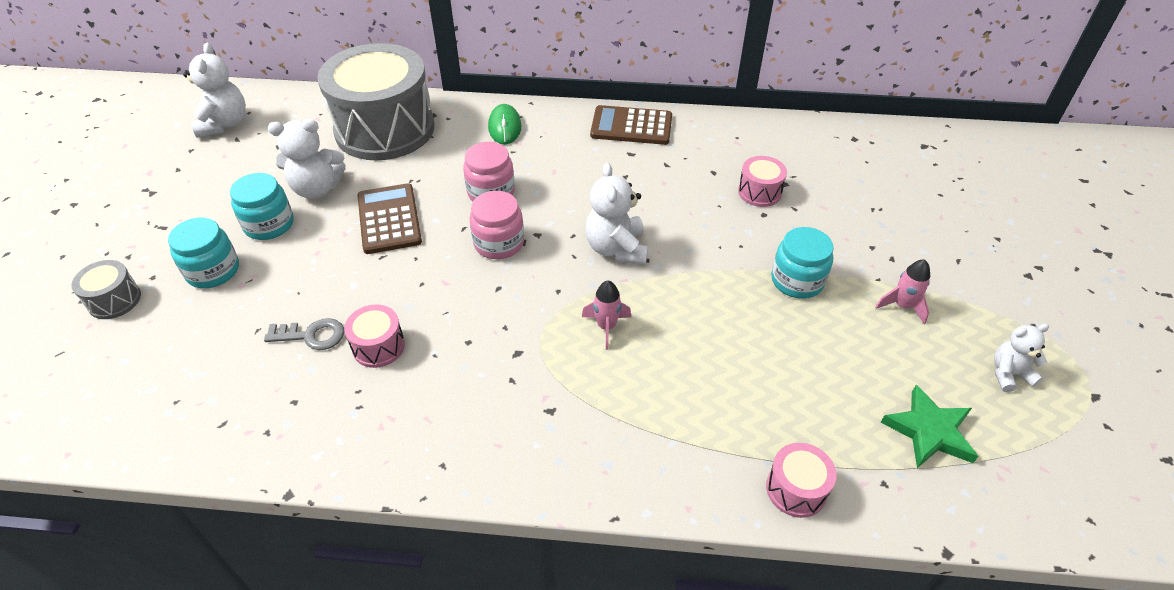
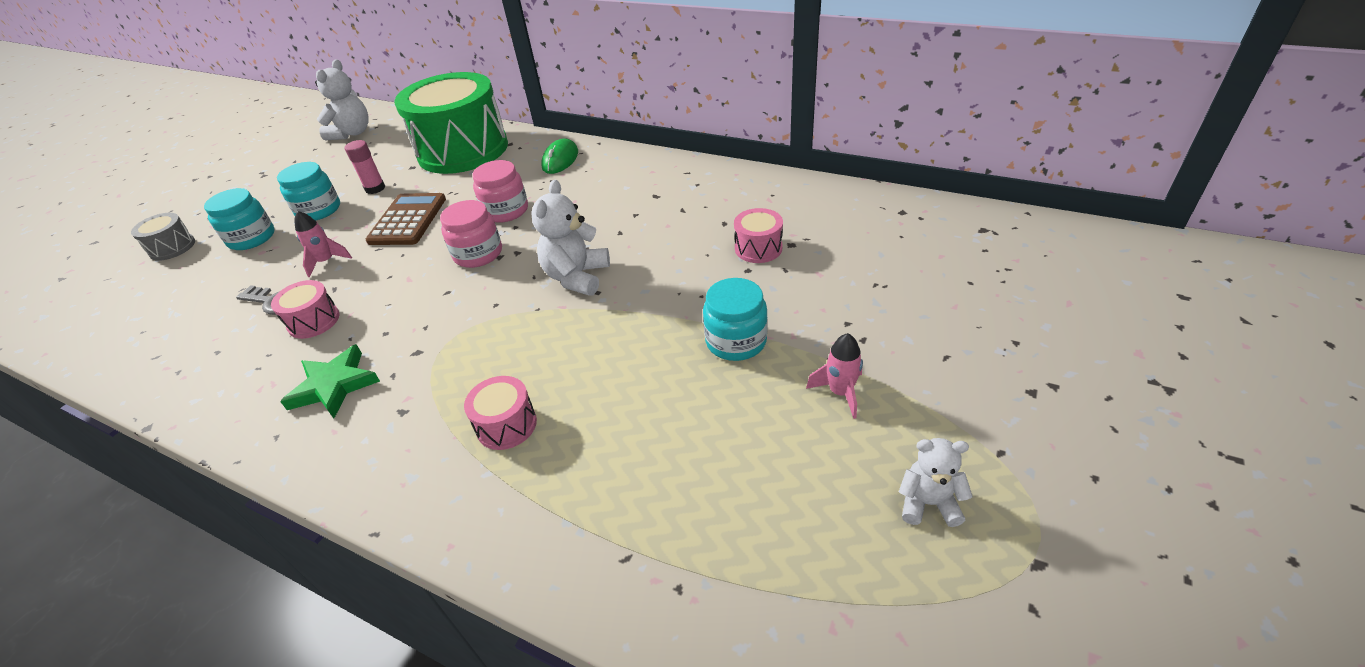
camera: 25 degrees right, 5 degrees down
(317, 189) = (375, 188): white teddy bear -> pink glue stick
(385, 129) = (463, 150): grey drum -> green drum
(606, 327) = (512, 346): pink rocket -> pink rocket (326, 262)
(631, 126) = (674, 172): brown calculator -> none
(796, 489) = (573, 562): pink drum -> pink drum (506, 425)
(929, 431) = (776, 543): green star -> green star (334, 385)

